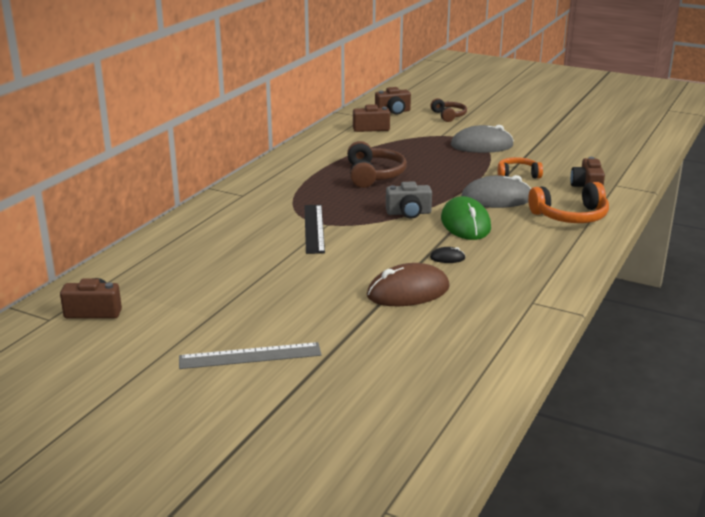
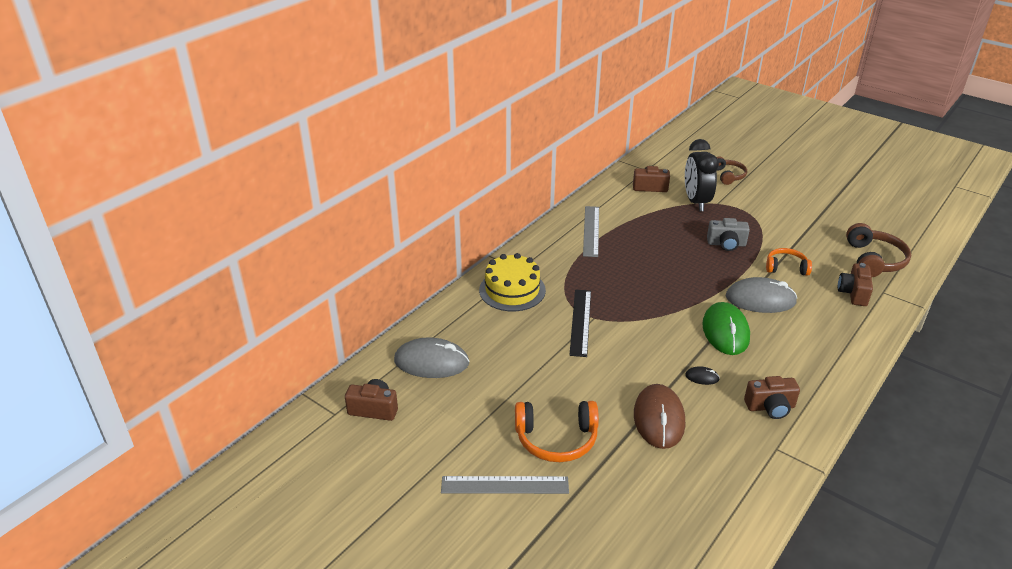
camera: 10 degrees right, 10 degrees up
(237, 211) = (512, 290): none -> yellow cake
(315, 162) = (591, 231): none -> grey ruler
(373, 175) = (645, 254): brown headphones -> brown headphones (874, 260)
(393, 112) = (674, 165): brown camera -> brown camera (770, 407)
(408, 213) = (672, 311): grey camera -> grey camera (726, 244)
(408, 292) = (659, 419): brown mouse -> brown mouse turned 75 degrees counterclockwise
(419, 135) = (696, 202): none -> black clock
(482, 145) = (755, 222): grey mouse -> grey mouse (431, 362)
(570, 216) = (831, 332): orange headphones -> orange headphones (556, 439)

